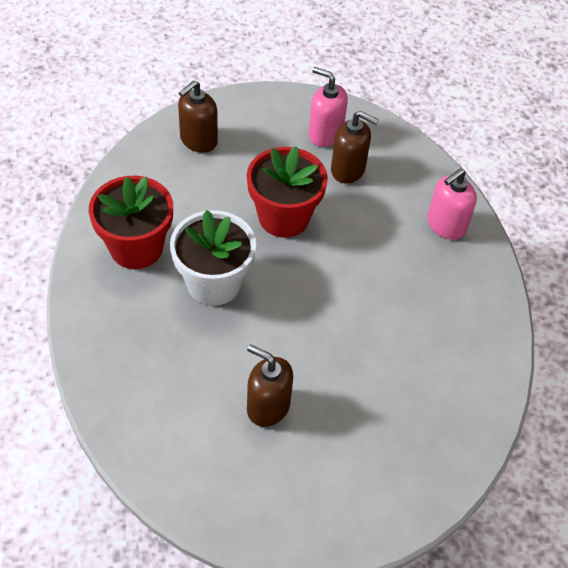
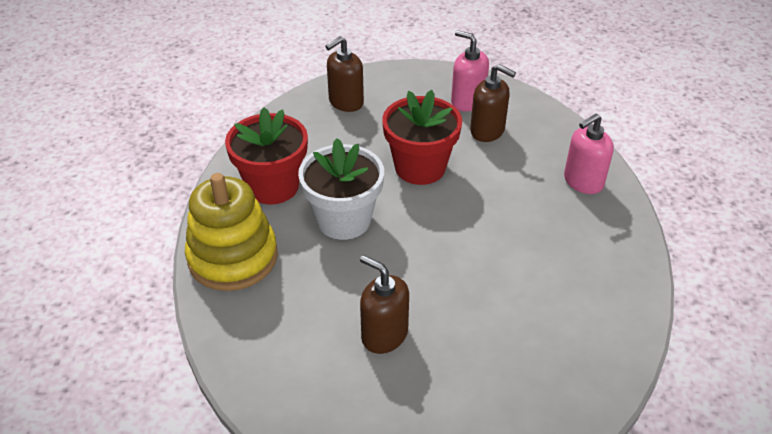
camera: 10 degrees right, 10 degrees down
(108, 332) = (233, 257): none -> yellow stacking toy

